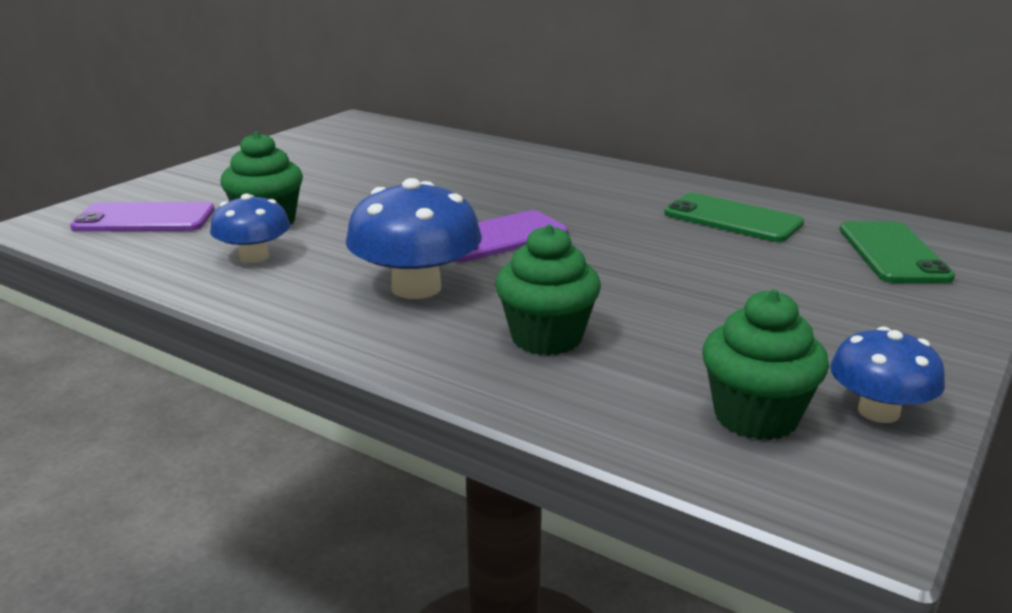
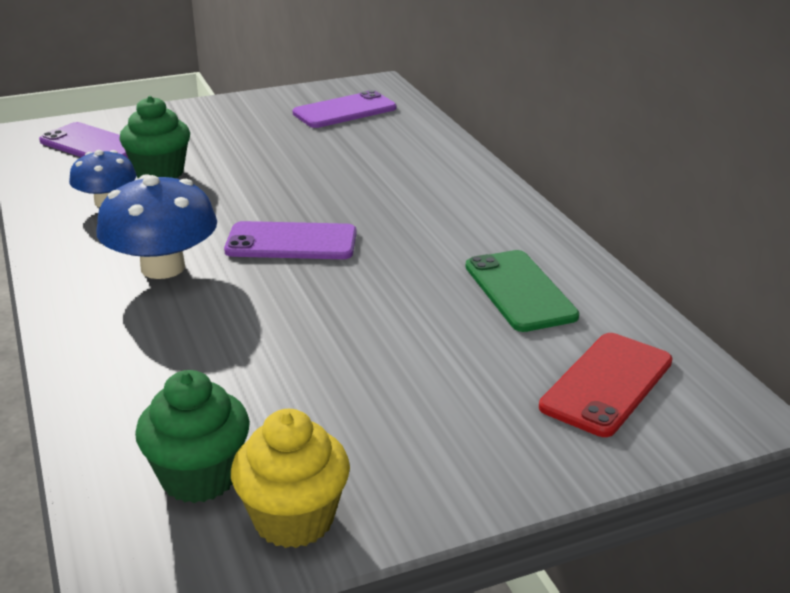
camera: 35 degrees right, 5 degrees up
(362, 142) = (344, 111): none -> purple phone
(546, 338) = (175, 346): green cupcake -> none
(878, 411) = (294, 519): blue mushroom -> yellow cupcake
(893, 253) = (607, 384): green phone -> red phone

